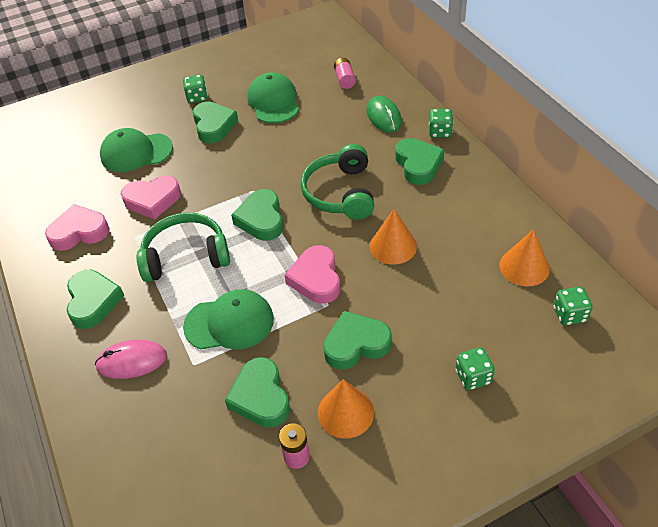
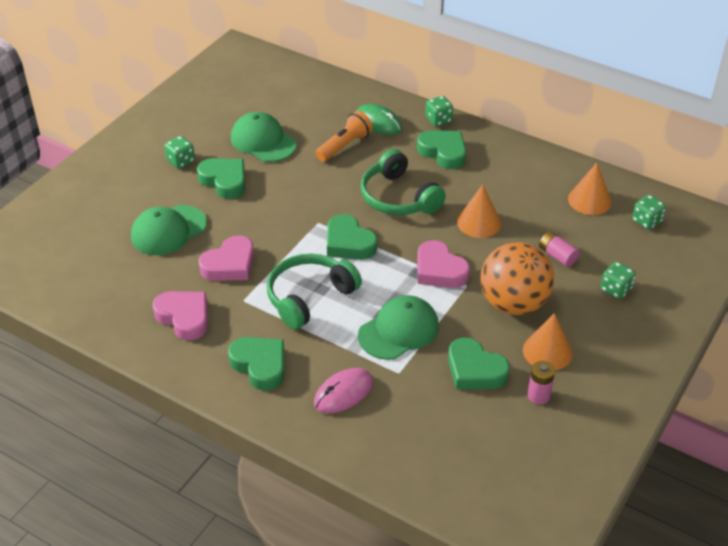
camera: 35 degrees left, 5 degrees down
(79, 232) = (184, 317): pink heart -> pink heart turned 90 degrees clockwise
(336, 128) = (344, 146): none -> orange flashlight
(345, 80) = (313, 101): pink battery -> pink battery (557, 256)
(356, 344) = (513, 303): green heart -> orange ball

